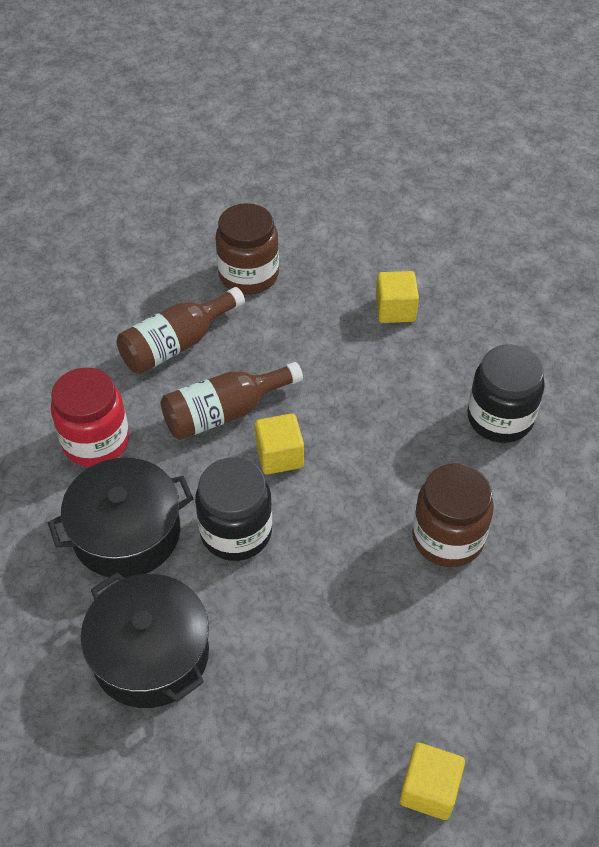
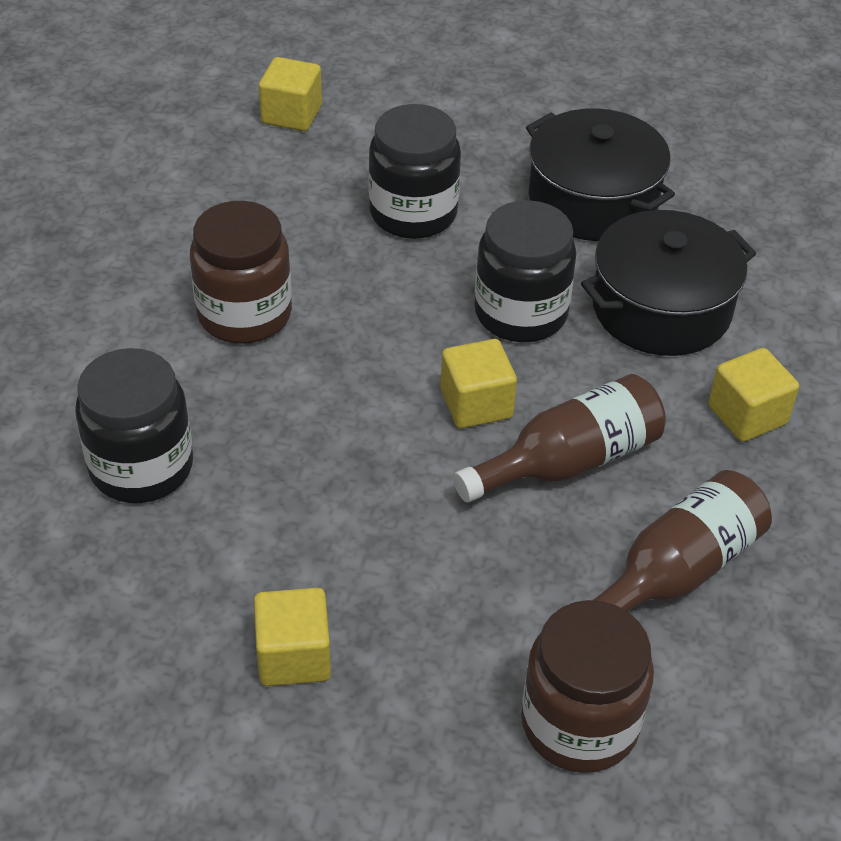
camera: 175 degrees right, 5 degrees down
(96, 441) = (747, 415): red jar -> yellow cube
(312, 643) = (413, 213): none -> black jar

